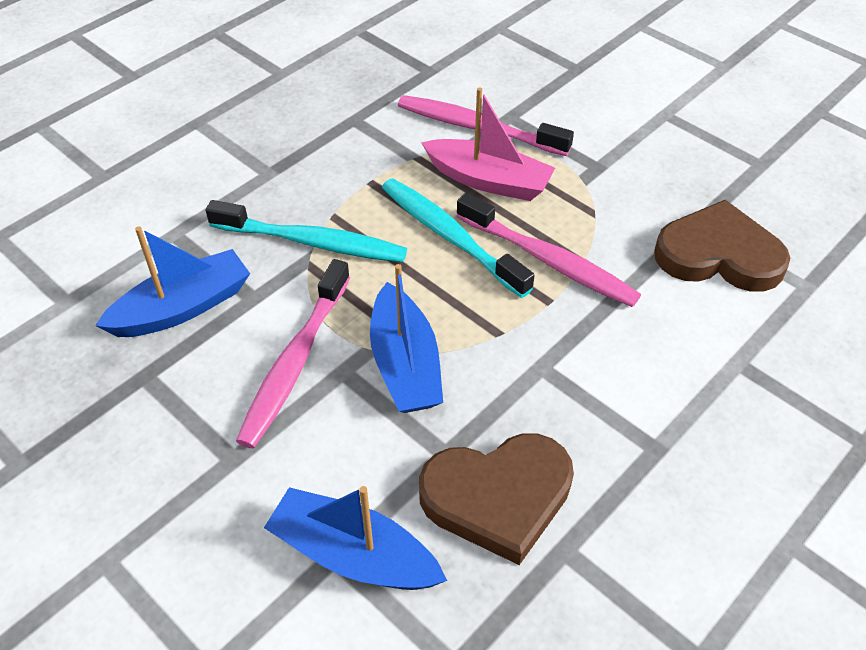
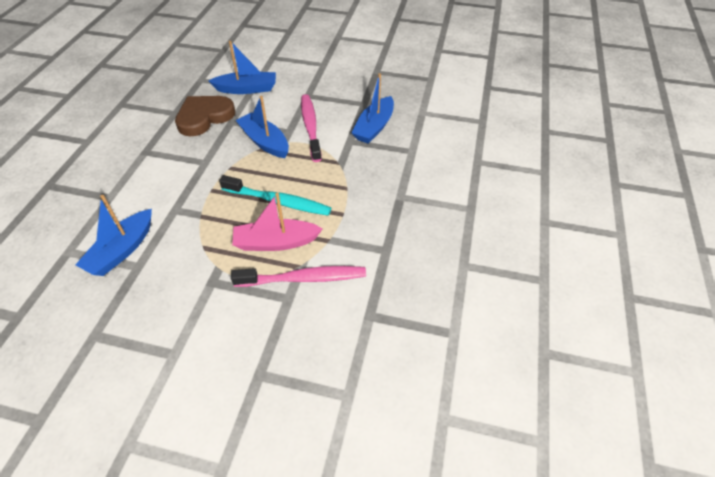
camera: 150 degrees right, 0 degrees up
(312, 242) = (345, 172): turquoise toothbrush -> none
(549, 260) = (219, 209): pink toothbrush -> none
(719, 254) = (122, 250): brown heart -> blue boat

